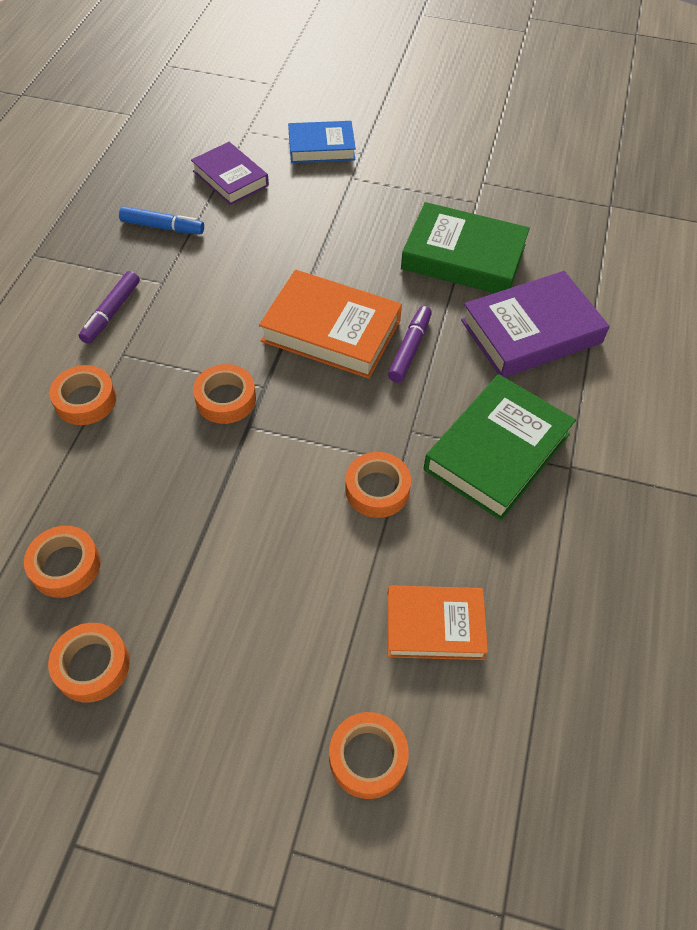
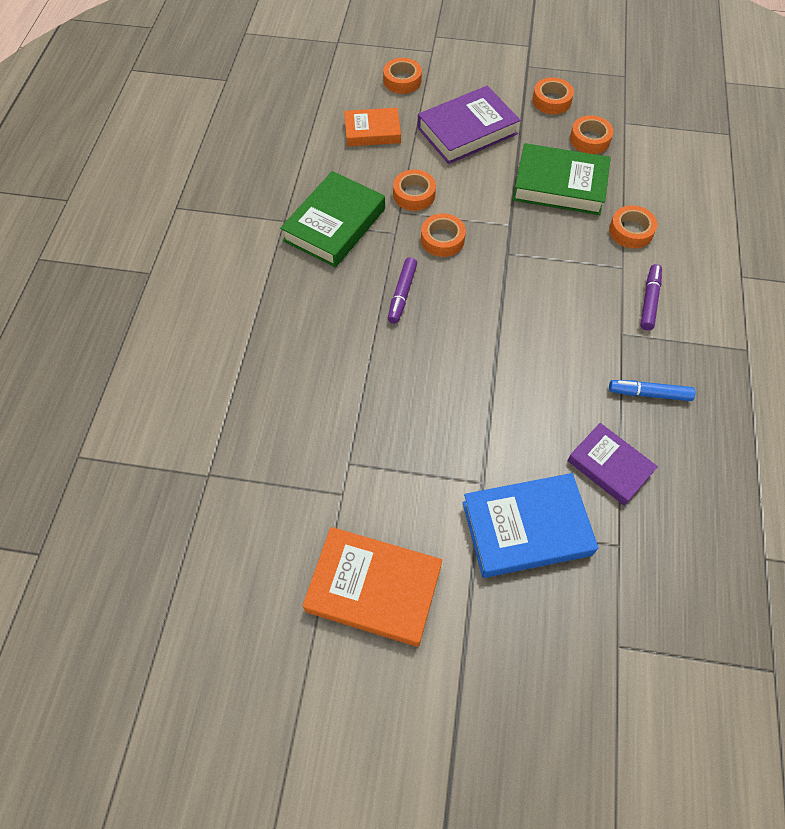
camera: 175 degrees right, 5 degrees up
(226, 399) = (532, 242): orange tape -> orange tape (442, 239)
(321, 147) = (526, 528): blue book -> blue book, size x1.54
(331, 330) = (467, 303): orange book -> orange book (373, 589)
(463, 257) = (361, 390): green book -> green book (559, 185)
(531, 331) = (303, 319): purple book -> purple book (467, 131)

